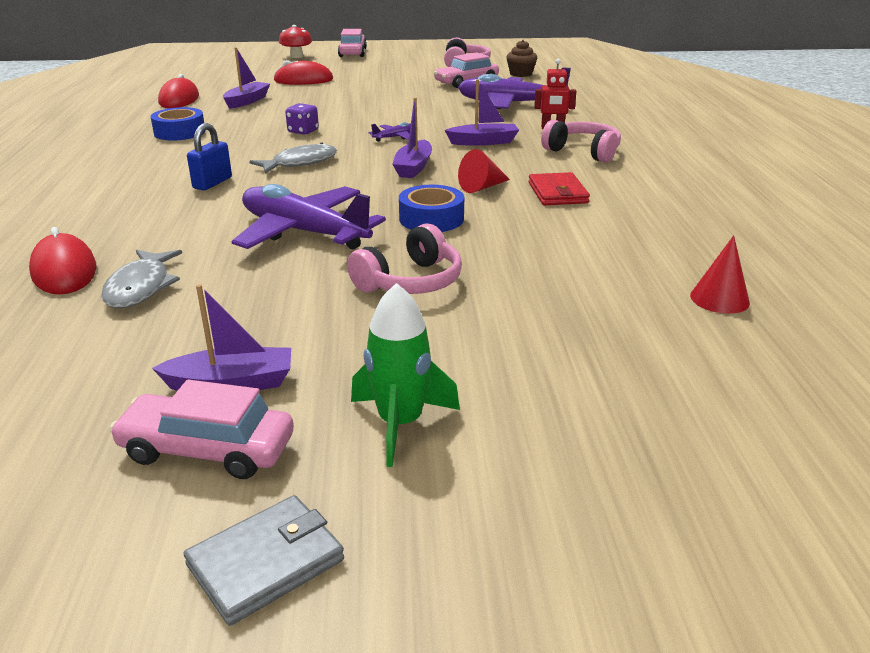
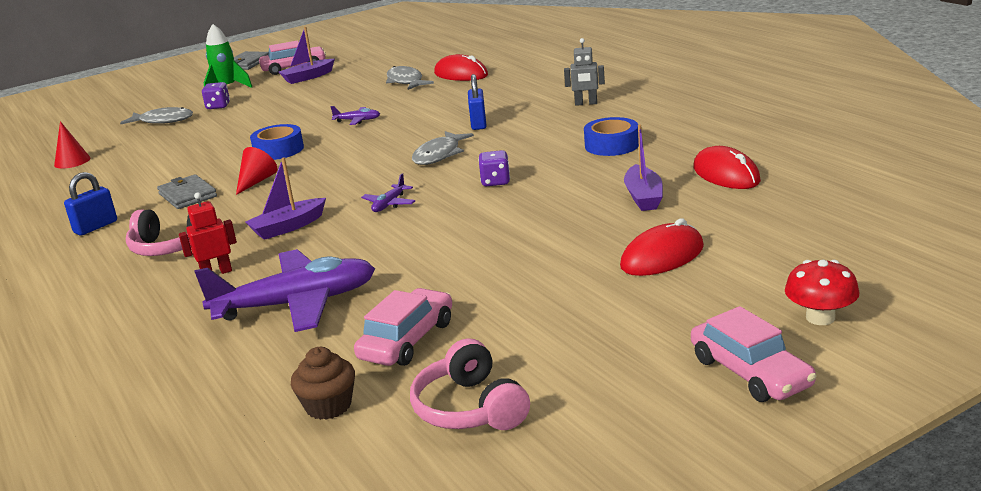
camera: 155 degrees right, 5 degrees down
(93, 172) = (586, 103): none -> grey robot
(304, 232) = (357, 120): purple plane -> purple plane, size x0.42
(410, 282) = (262, 120): pink headphones -> none
(413, 167) = (333, 180): purple boat -> none
(452, 355) = (218, 106): none -> purple dice
(557, 193) = (187, 195): red wallet -> grey wallet
(564, 351) = (163, 121): none -> grey fish
(656, 186) = (95, 227): none -> blue padlock

